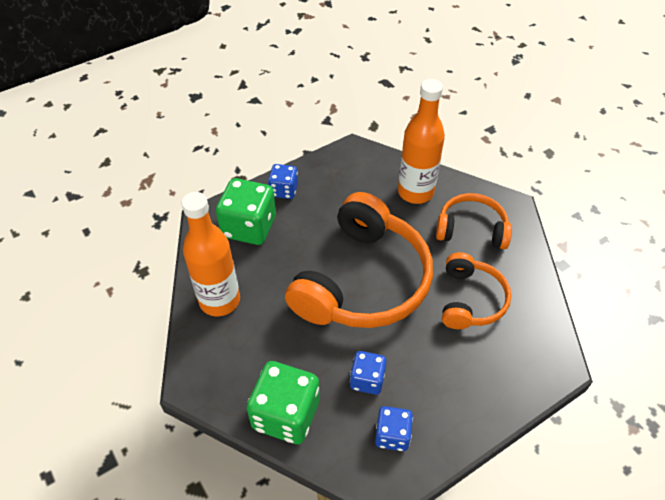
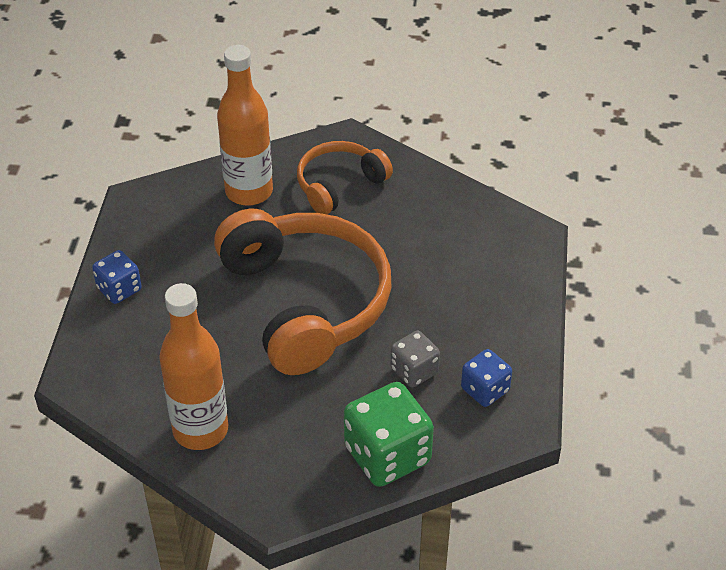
camera: 50 degrees left, 5 degrees down
(249, 227) = (133, 348): green dice -> none
(367, 380) = (414, 371): blue dice -> grey dice
(470, 300) = (412, 241): orange headphones -> none

